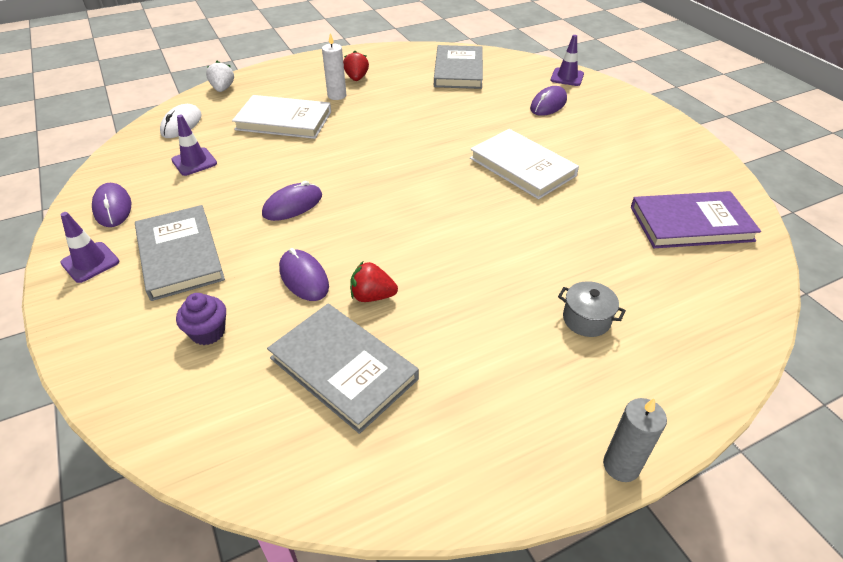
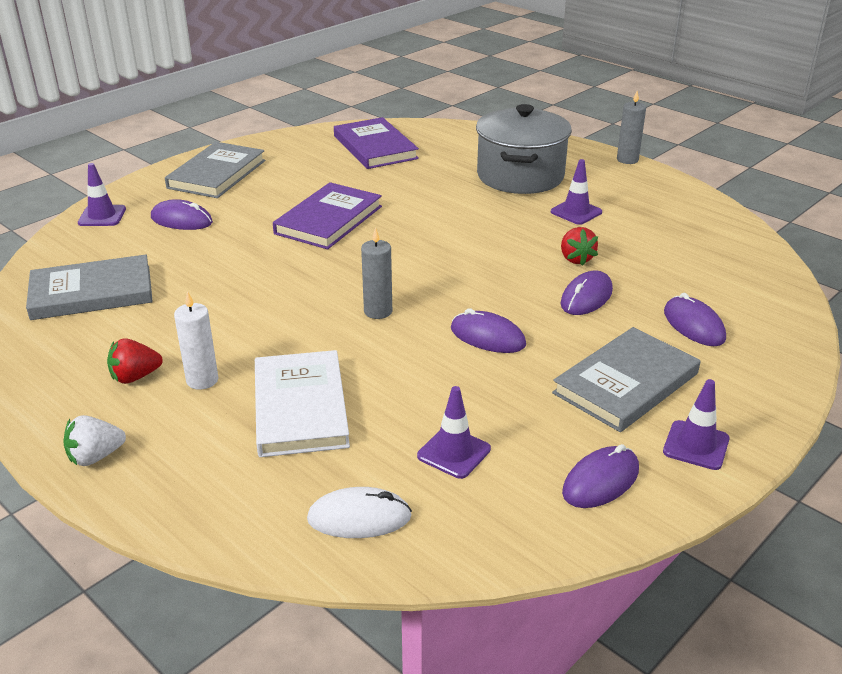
camera: 110 degrees left, 10 degrees down
(208, 332) = (693, 325): purple cupcake -> purple mouse
(223, 89) = (212, 522): white strawberry -> white strawberry (95, 457)
(343, 368) = (658, 254): grey book -> grey book (217, 174)
(363, 164) = (378, 311): none -> grey candle
(472, 336) = (576, 212): none -> purple traffic cone
(522, 167) = (328, 220): white book -> purple book
(586, 319) = (520, 176): grey pot -> grey pot, size x2.38

